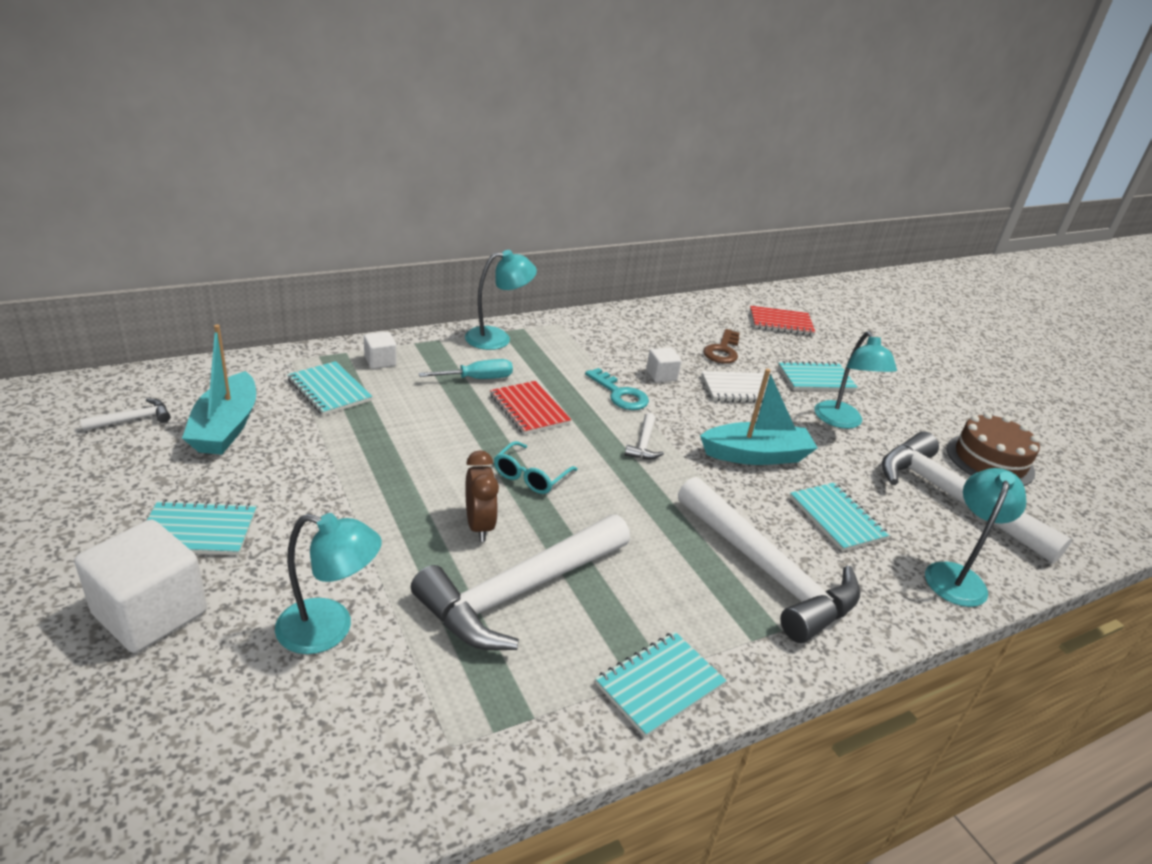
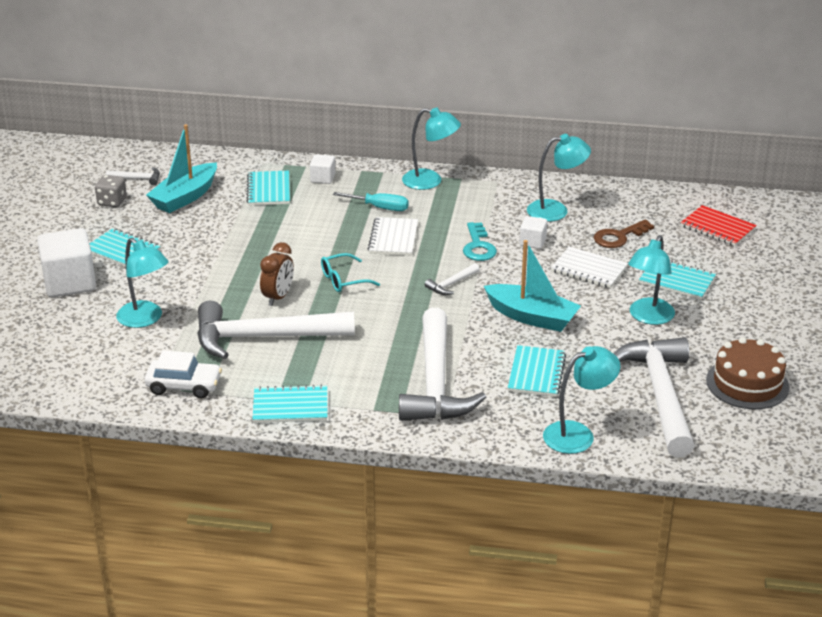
camera: 40 degrees right, 0 degrees up
(119, 462) = (112, 202): none -> grey dice
(490, 721) = (184, 386): none -> white car
(529, 409) = (393, 238): red notebook -> white notebook
(643, 339) = (556, 210): none -> turquoise lamp

